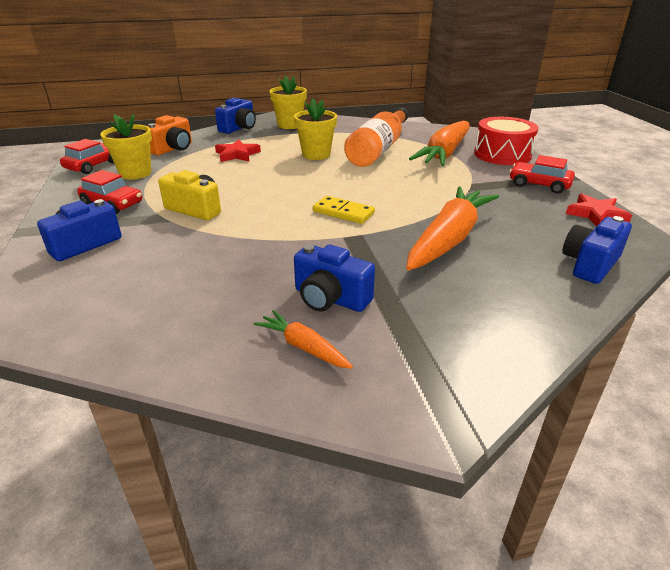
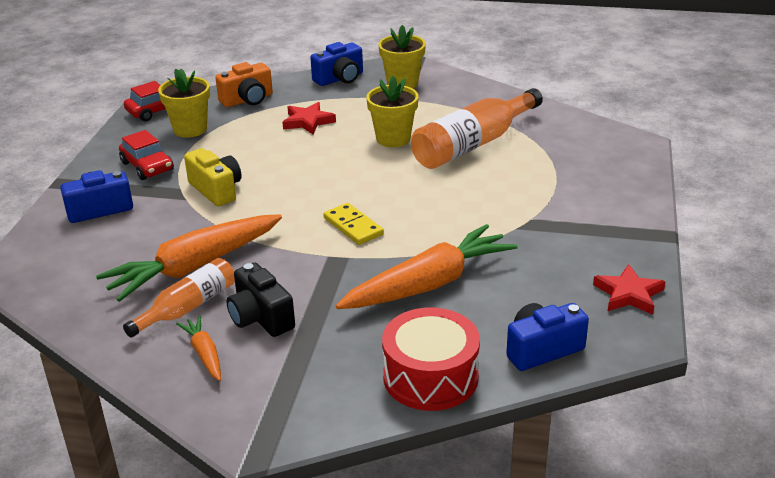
camera: 25 degrees right, 0 degrees up
(247, 307) = (188, 307): none -> orange bottle
(330, 298) = (260, 318): blue camera -> black camera
(444, 153) = (546, 167): orange carrot -> orange carrot (194, 267)
(502, 154) = (619, 183): red drum -> red drum (430, 377)
(539, 184) = (611, 238): red car -> none

